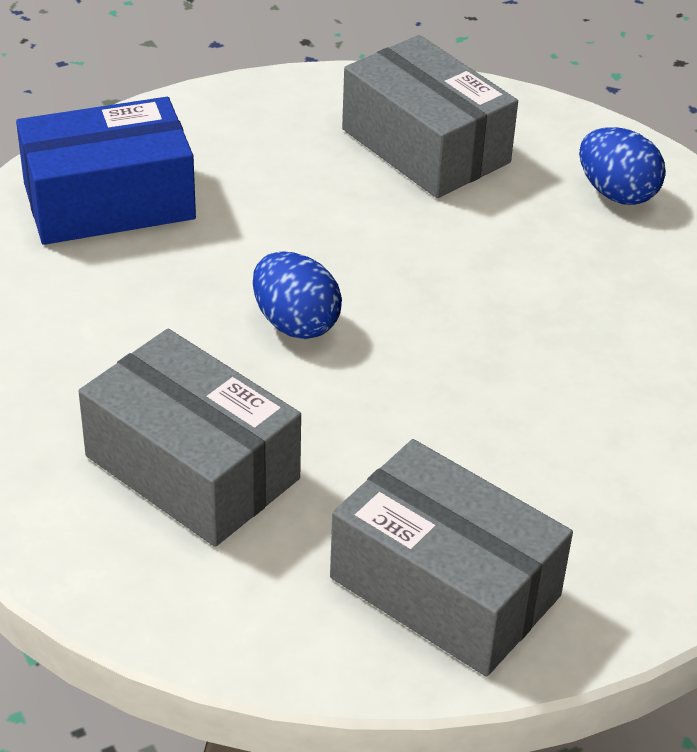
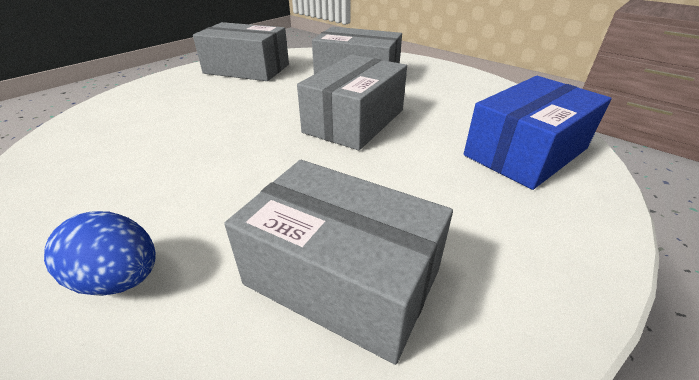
camera: 160 degrees right, 5 degrees down
(295, 323) = (354, 121): blue egg -> grey box

